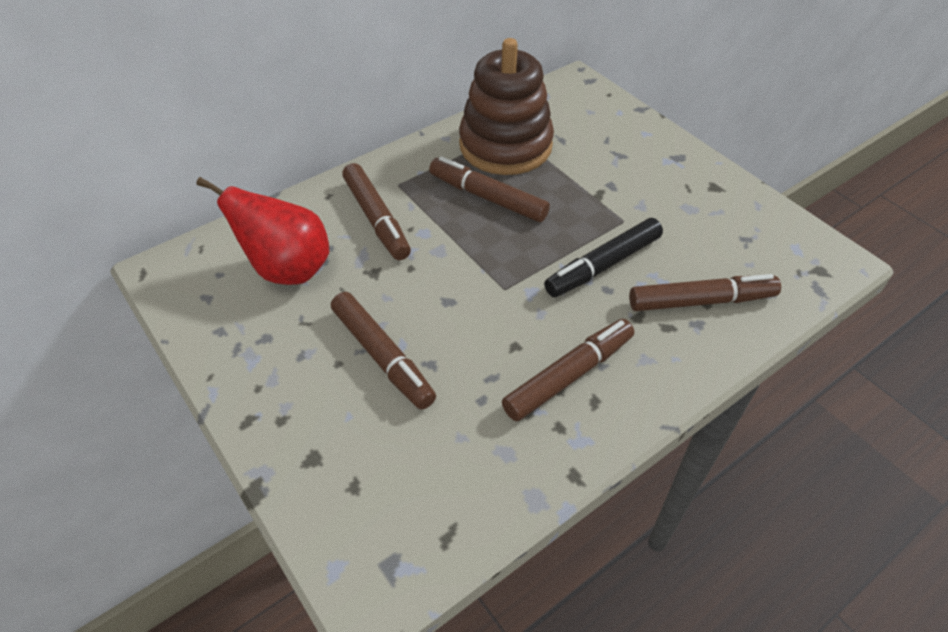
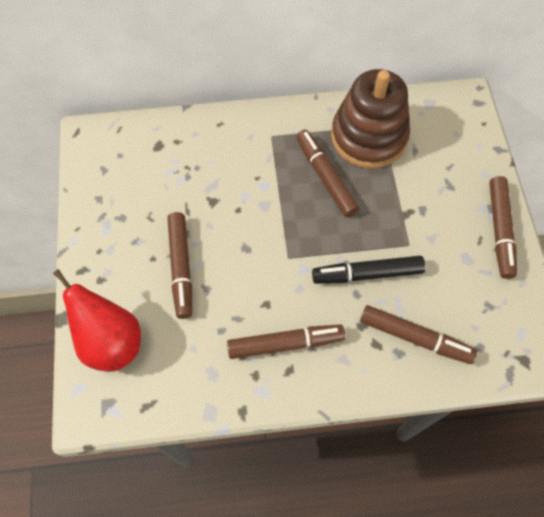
camera: 30 degrees right, 15 degrees up
(287, 269) = (161, 172): red pear -> red pear (111, 341)
(376, 218) = (240, 158): brown marker -> brown marker (500, 230)

